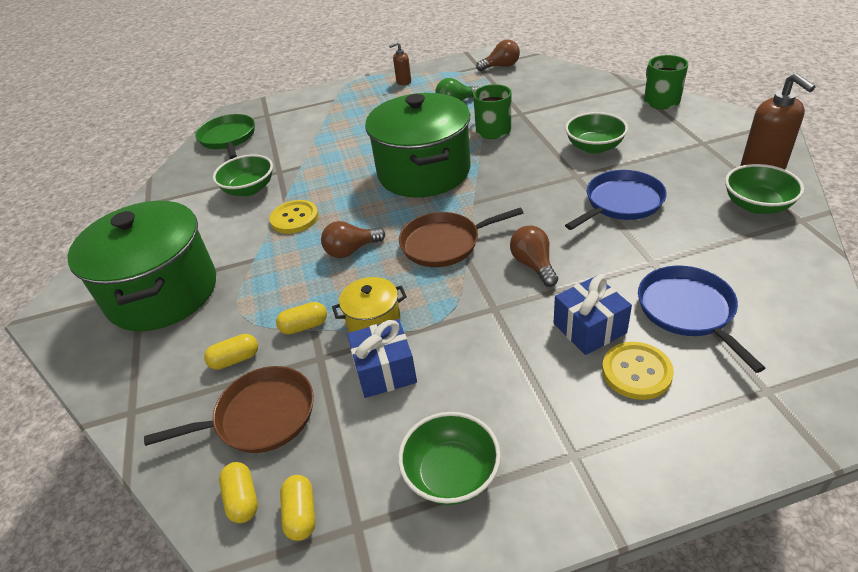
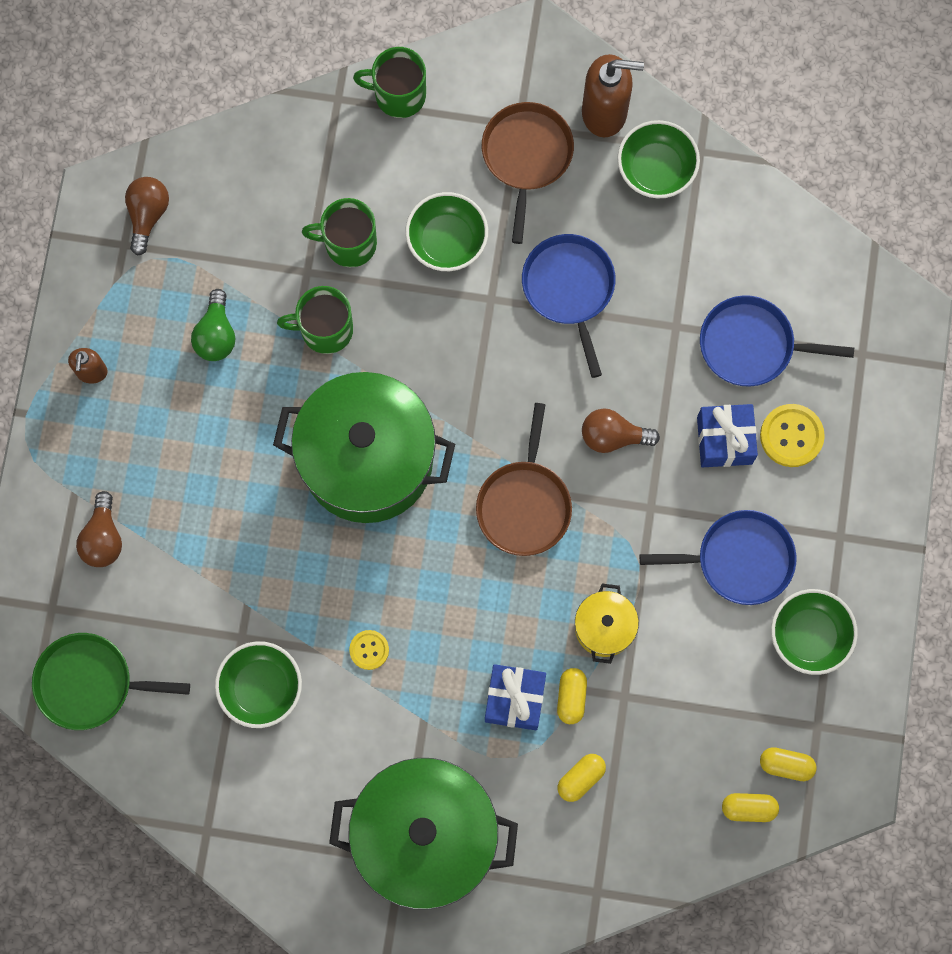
camera: 70 degrees left, 35 degrees up
(235, 359) = (581, 778): yellow capsule -> yellow capsule turned 45 degrees clockwise
(260, 417) = (668, 772): brown pan -> brown pan (526, 156)
(294, 218) = (369, 650): yellow button -> yellow button, size x0.61
(351, 250) = (475, 607): brown light bulb -> brown light bulb (103, 538)
(385, 371) = (674, 643): blue gift -> blue gift (514, 699)
(490, 384) = (739, 560): none -> blue pan
(552, 119) = (349, 243): none -> green mug

